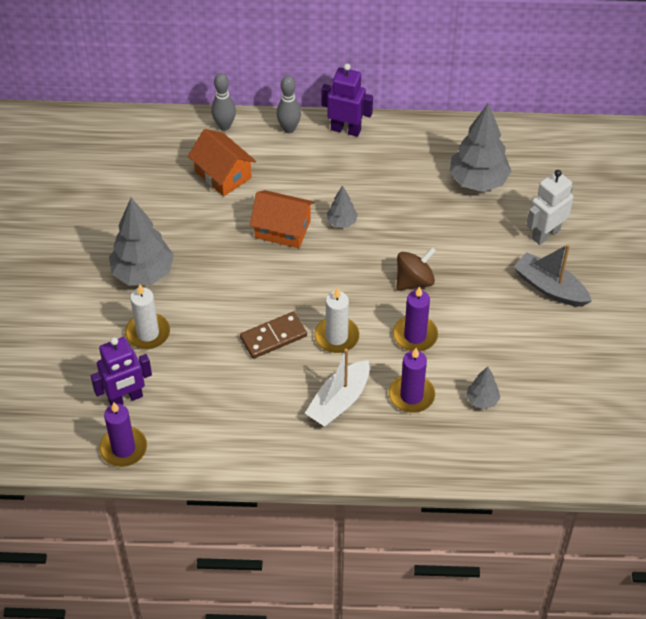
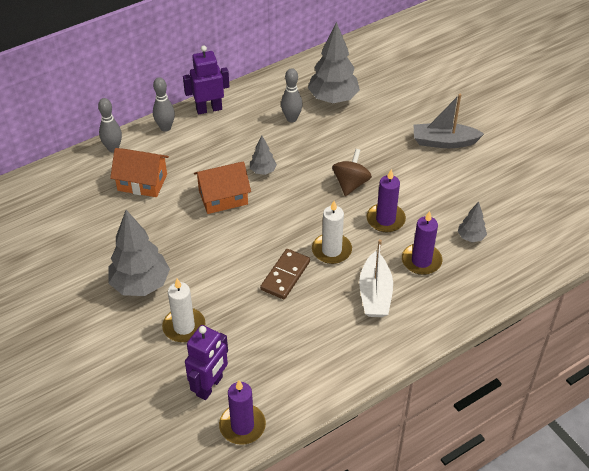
camera: 35 degrees left, 5 degrees down
(417, 181) = (291, 119): none -> grey bowling pin
(545, 234) = (409, 110): white robot -> none

